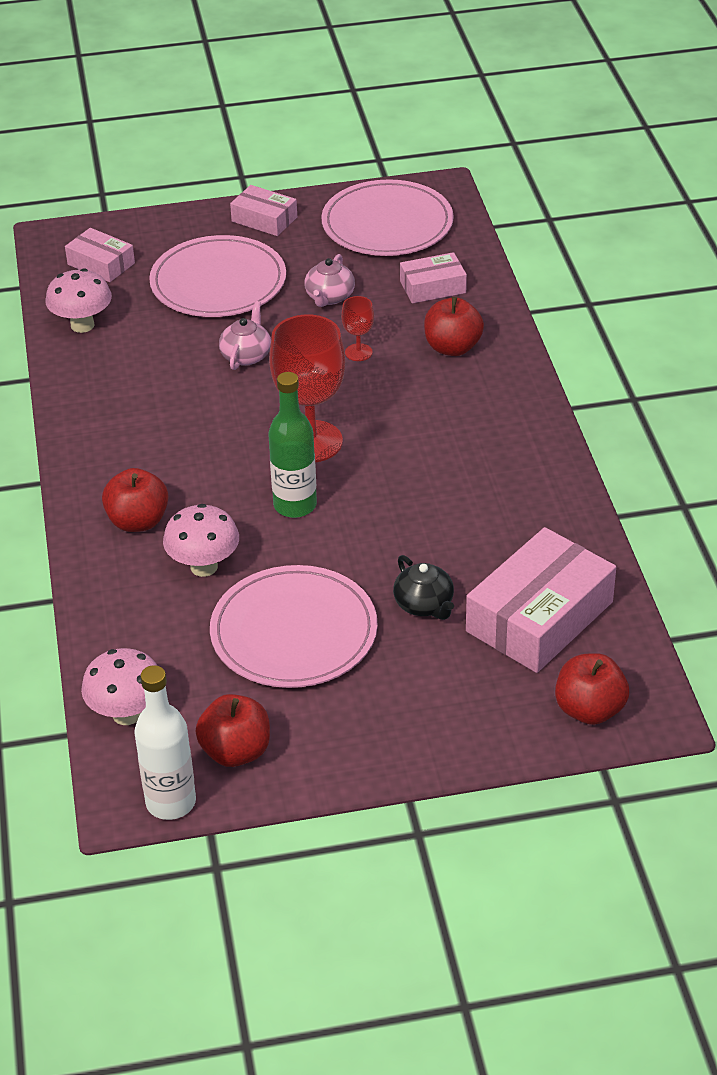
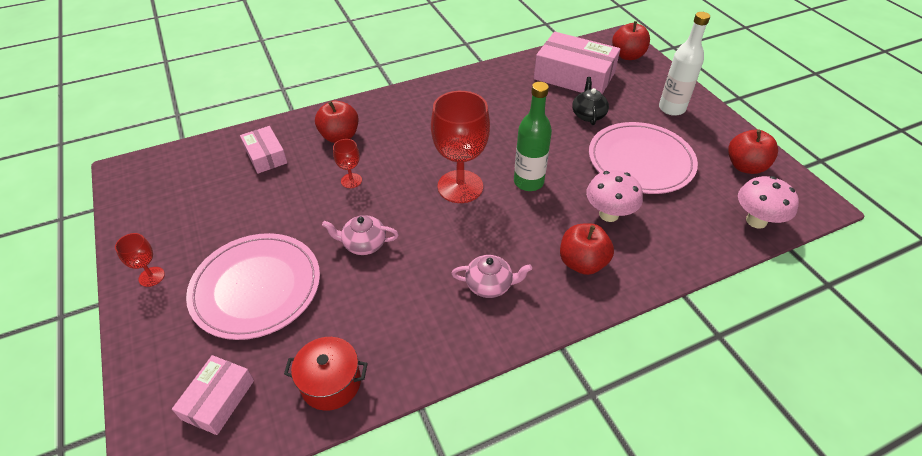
camera: 105 degrees left, 5 degrees up
(82, 325) = (331, 383): pink mushroom -> red pot
(171, 802) = (801, 185): white bottle -> white bottle (671, 108)
(264, 219) = (151, 276): pink box -> red goblet
(329, 297) = (279, 209): pink teapot -> pink teapot (489, 285)
(387, 224) = (173, 193): pink plate -> none
(424, 605) = (588, 114): black teapot -> black teapot turned 45 degrees counterclockwise

